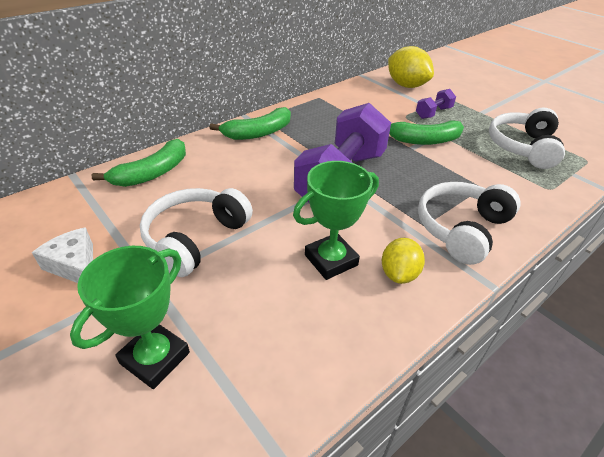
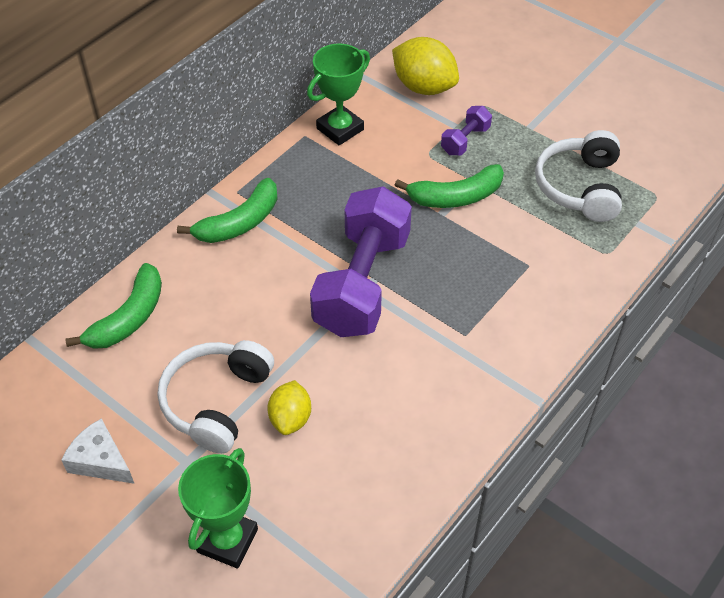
camera: 10 degrees left, 10 degrees up
(331, 260) = (370, 401): green trophy -> green trophy (340, 129)
(399, 274) = (443, 404): yellow lemon -> yellow lemon (290, 418)
(461, 229) = (506, 332): white headphones -> none

